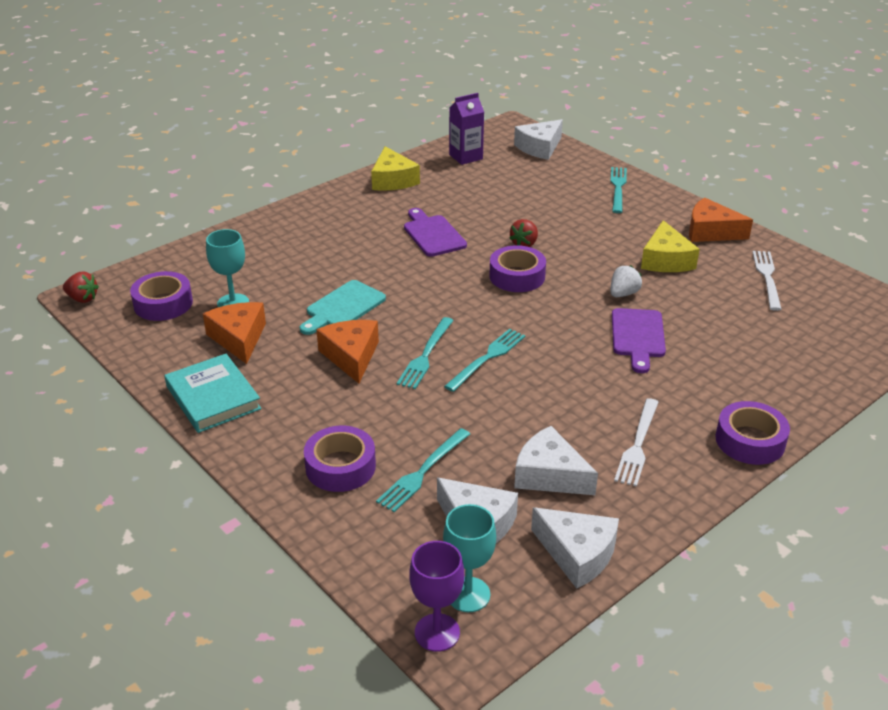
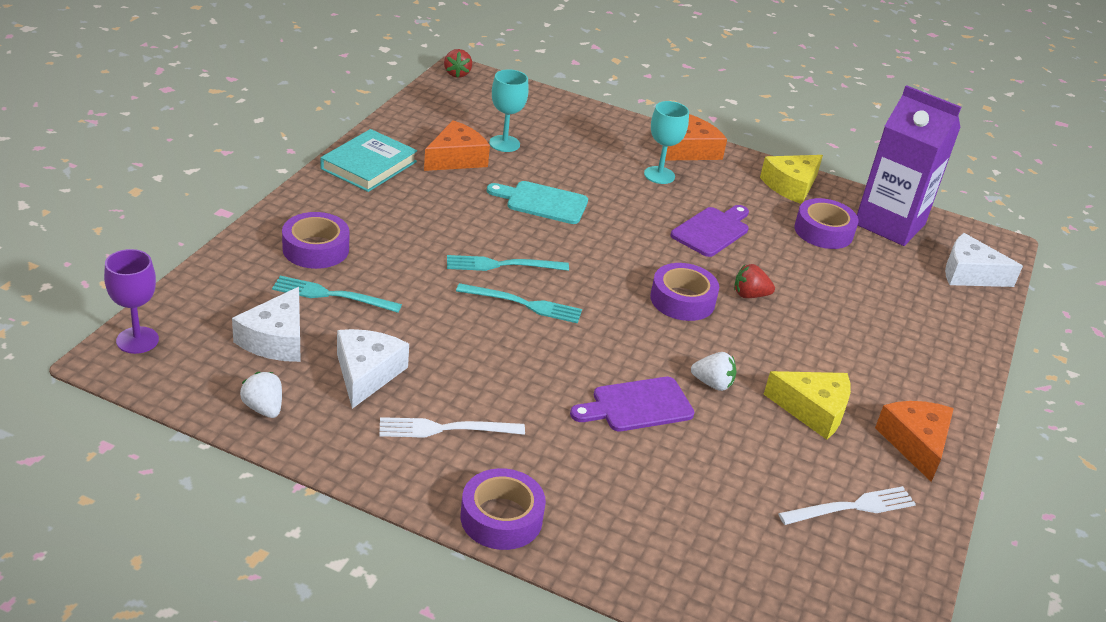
camera: 60 degrees right, 0 degrees up
(163, 303) = (478, 111): purple tape -> purple tape (823, 231)
(351, 356) = (471, 222): orange cheese -> orange cheese (692, 150)
(466, 157) = (889, 224): purple carton -> purple carton, size x1.77
(468, 594) = (187, 350): turquoise goblet -> turquoise goblet (659, 175)
(577, 554) = (264, 408): white cheese -> white strawberry
(618, 188) = (941, 350): turquoise fork -> none
(666, 260) = (813, 410): yellow cheese -> yellow cheese turned 135 degrees counterclockwise

